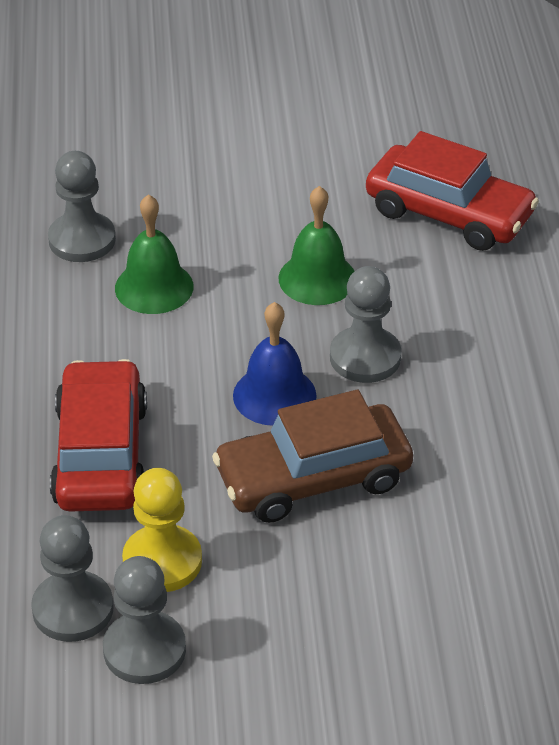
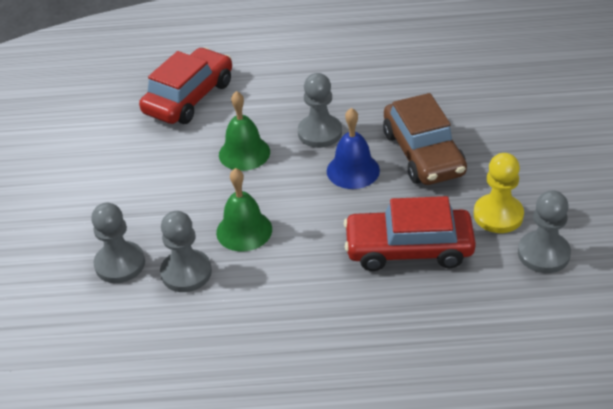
camera: 85 degrees left, 0 degrees up
(144, 650) = (569, 220): grey pawn -> grey pawn (120, 264)

